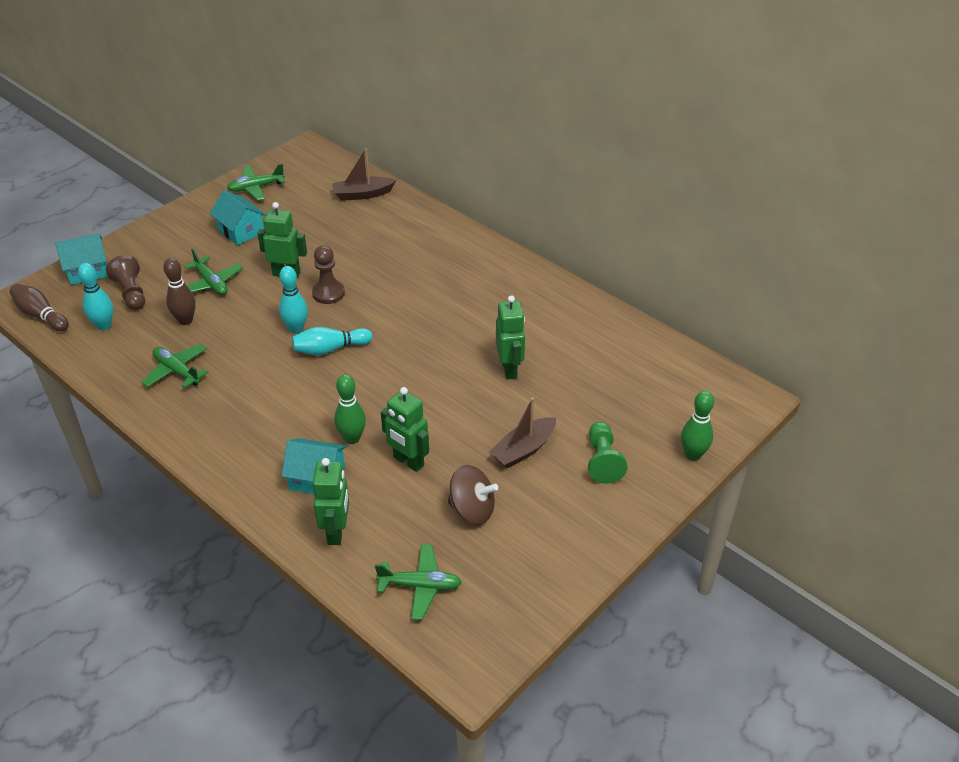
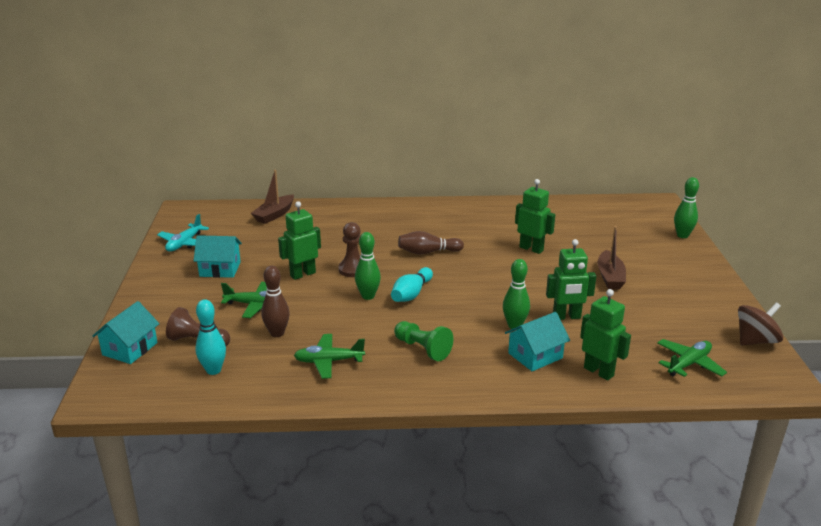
camera: 45 degrees left, 15 degrees down
(41, 315) = (140, 395): brown bowling pin -> brown bowling pin (428, 252)
(256, 188) = (184, 243): green plane -> turquoise plane
(296, 328) = (368, 296): turquoise bowling pin -> green bowling pin
(472, 509) = (641, 316): brown spinning top -> brown spinning top (755, 341)
(602, 460) = (653, 260): green pawn -> green pawn (423, 349)

